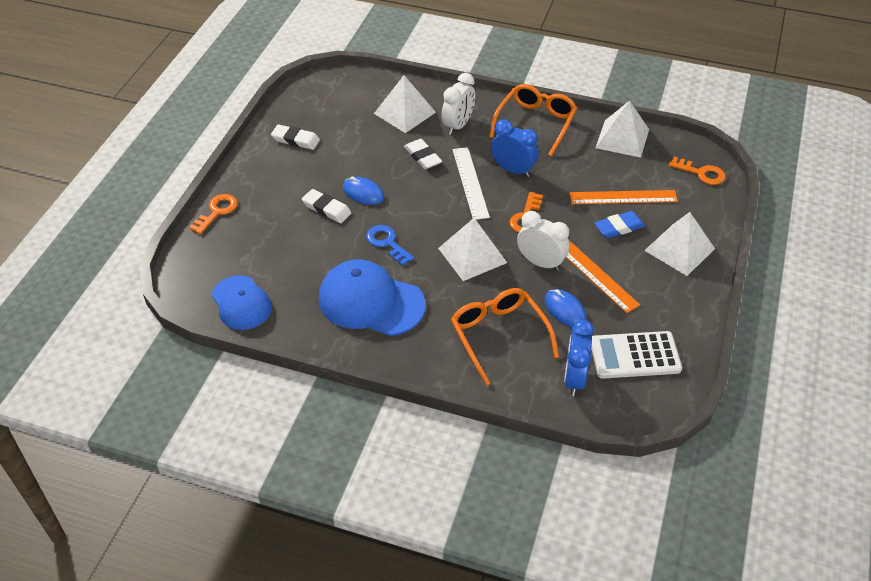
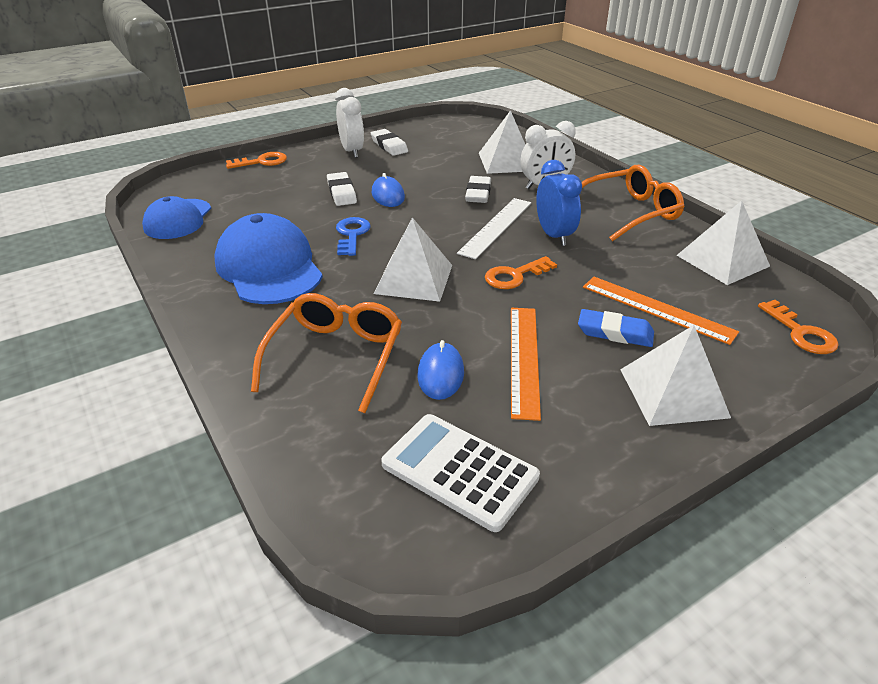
camera: 40 degrees right, 10 degrees down
(540, 263) = (475, 319): white clock -> white clock (352, 151)
(574, 379) = (351, 448): blue clock -> none

